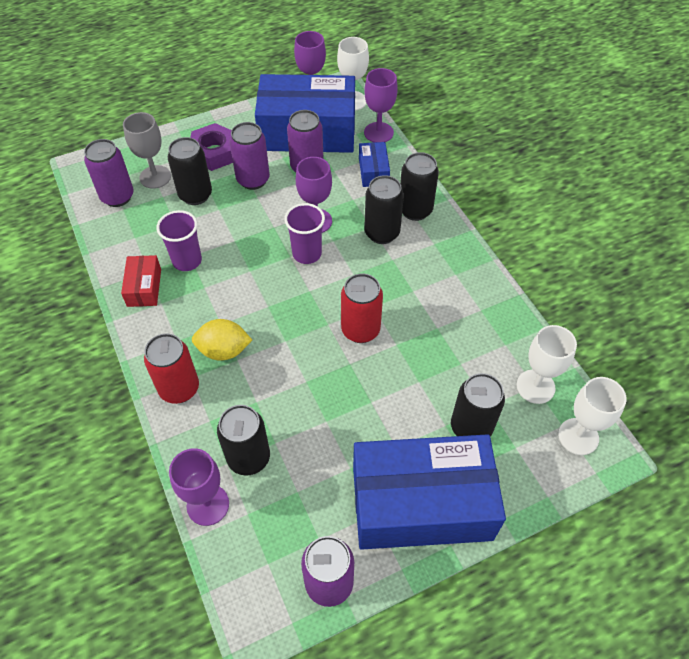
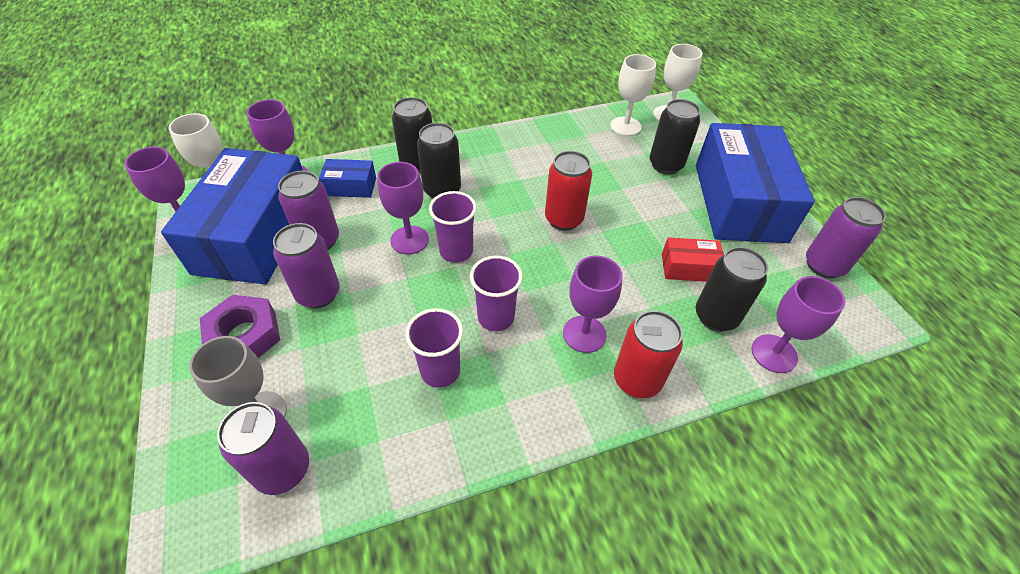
camera: 85 degrees left, 5 degrees down
(144, 287) = (477, 423): red box -> red box (689, 268)
(195, 195) = (321, 360): black can -> none
(224, 350) = (584, 334): yellow lemon -> purple goblet
(238, 288) = (496, 317): none -> purple cup

